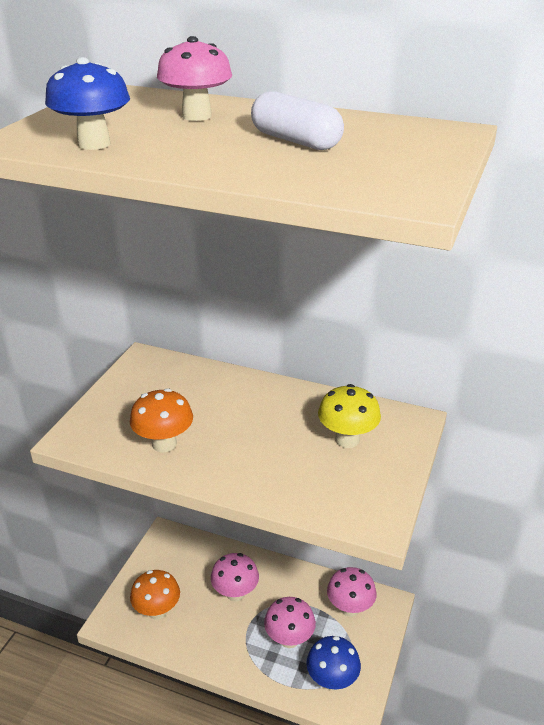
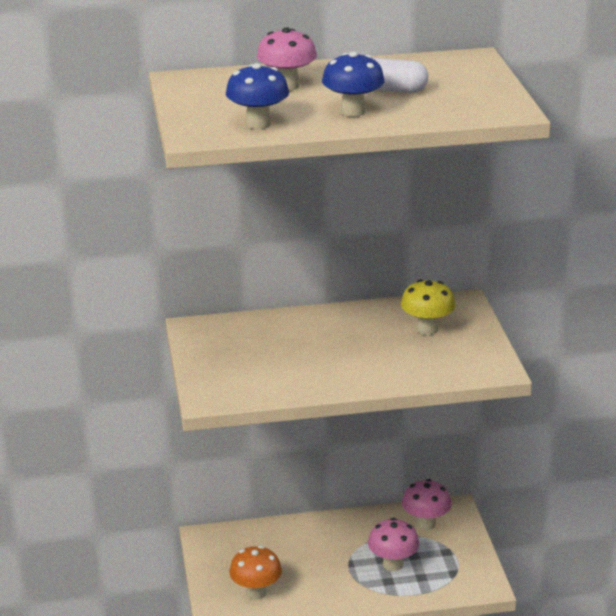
camera: 30 degrees left, 5 degrees down
(164, 444) = (289, 377): orange mushroom -> none
(235, 593) = (315, 553): pink mushroom -> none
(332, 680) = (451, 576): blue mushroom -> blue mushroom (353, 111)

